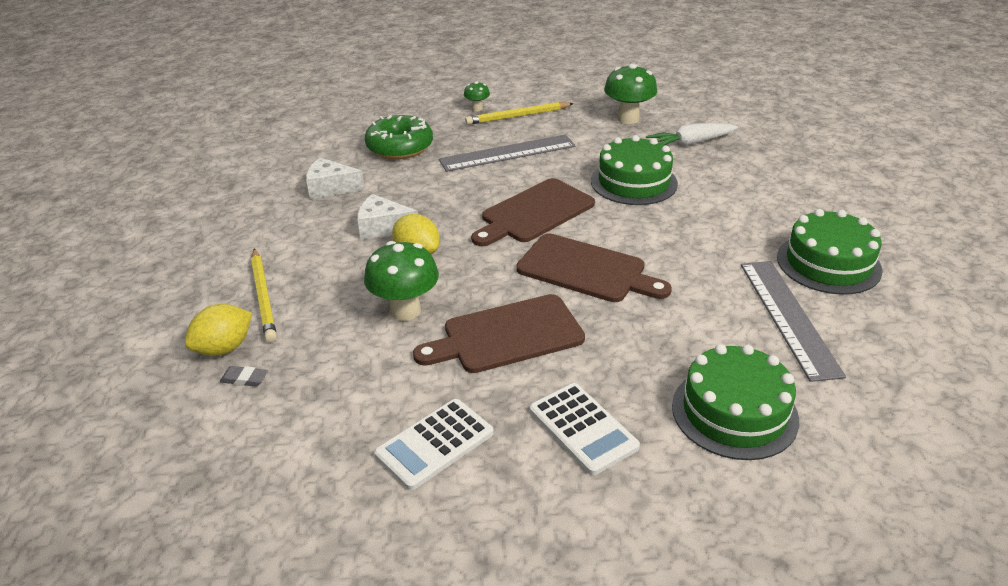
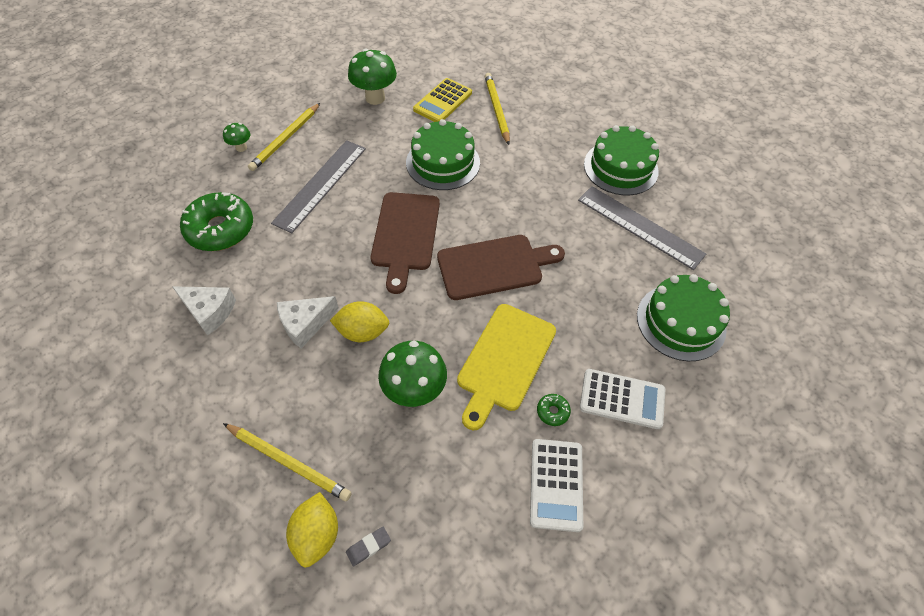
camera: 45 degrees left, 20 degrees up
(330, 188) = (209, 311): white cheese -> white cheese turned 120 degrees counterclockwise
(502, 394) = (552, 411): none -> green donut
(506, 335) = (504, 361): brown cutting board -> yellow cutting board
(690, 143) = (443, 101): white carrot -> yellow calculator
(740, 168) = (497, 110): none -> yellow pencil

